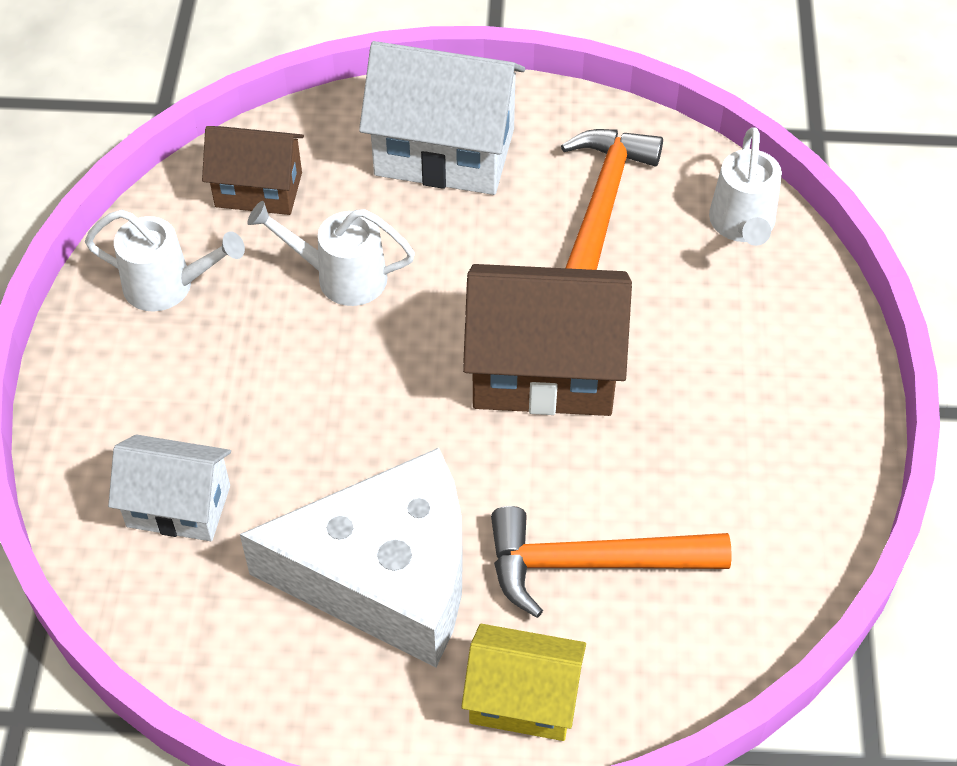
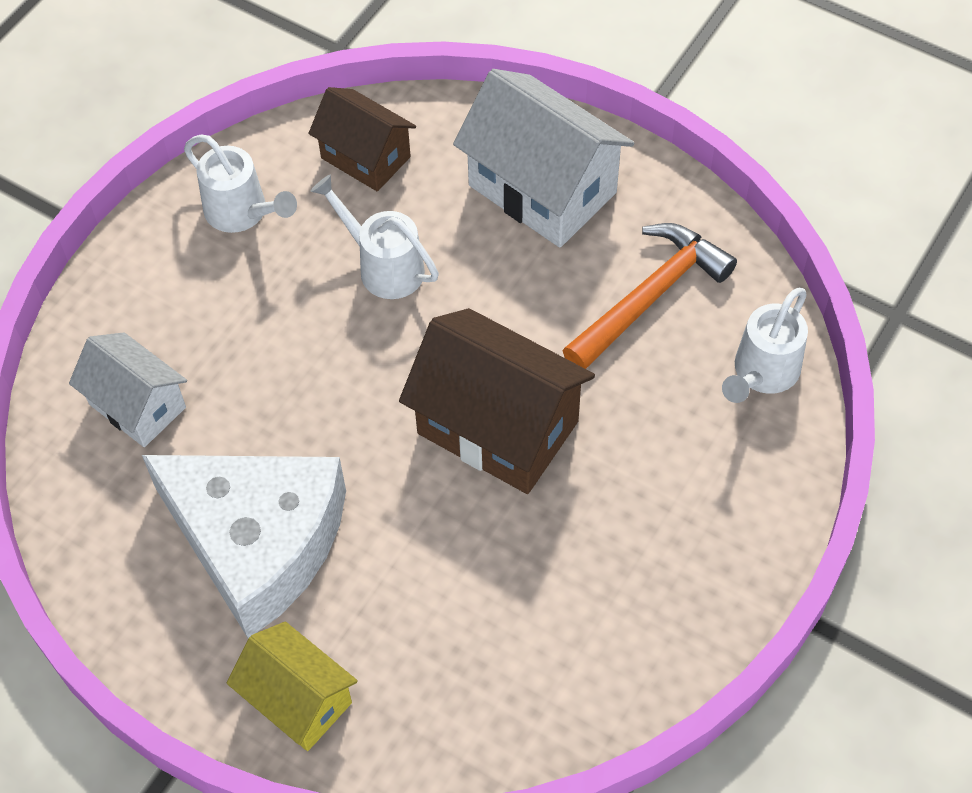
camera: 30 degrees right, 5 degrees up
(591, 563) = (427, 615): orange hammer -> none

